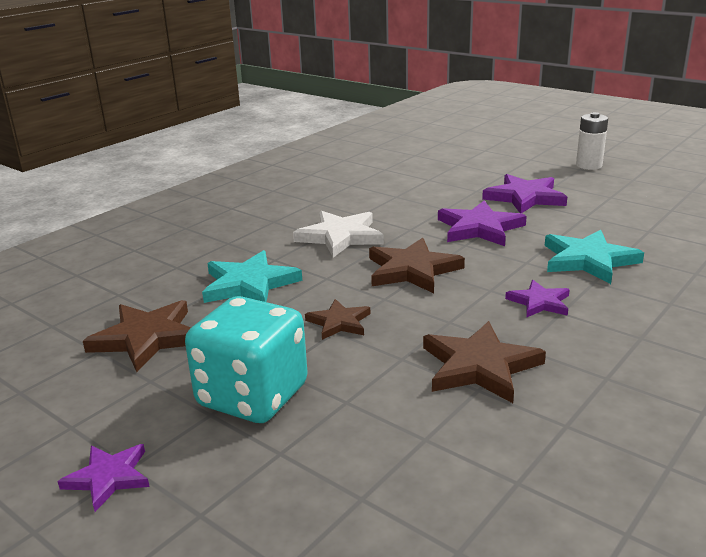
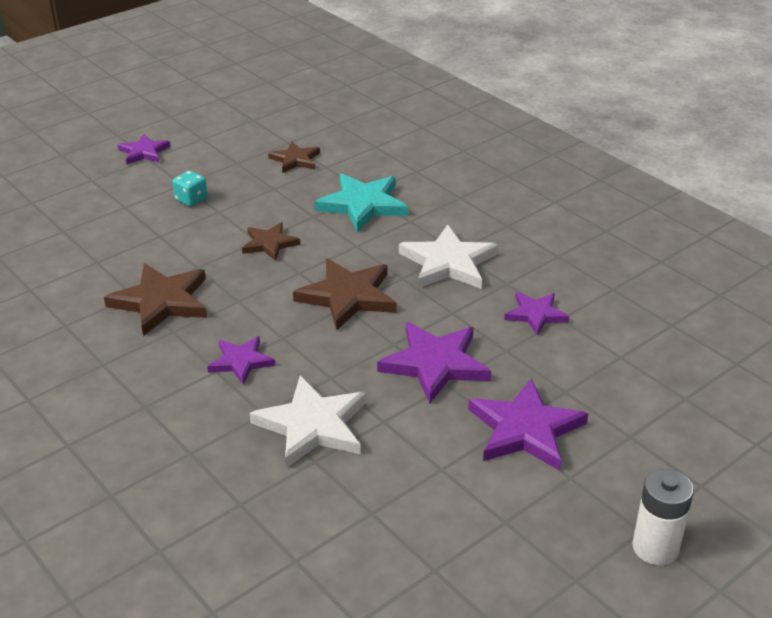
camera: 100 degrees right, 10 degrees up
(147, 338) = (295, 160): brown star -> brown star, size x0.60
(252, 396) = (191, 199): turquoise dice -> turquoise dice, size x0.40
(396, 203) = (536, 314): none -> purple star
(588, 260) = (313, 426): turquoise star -> white star

